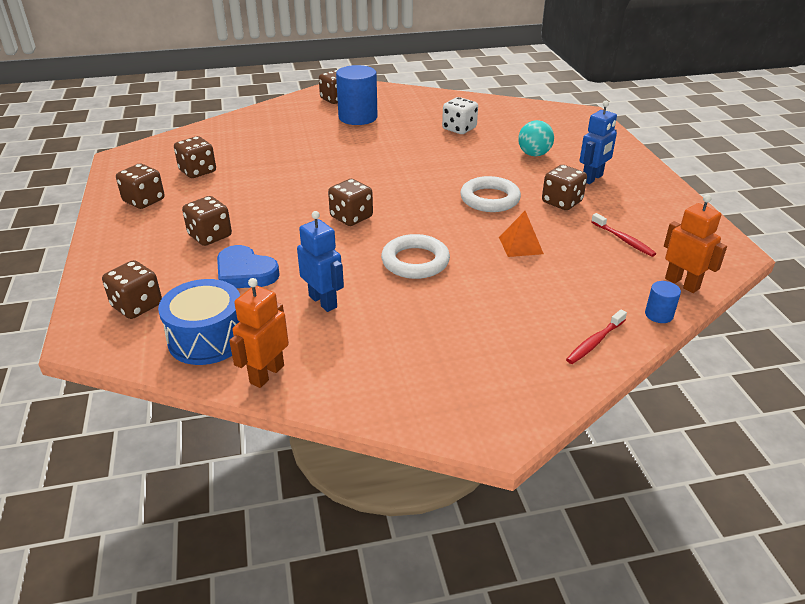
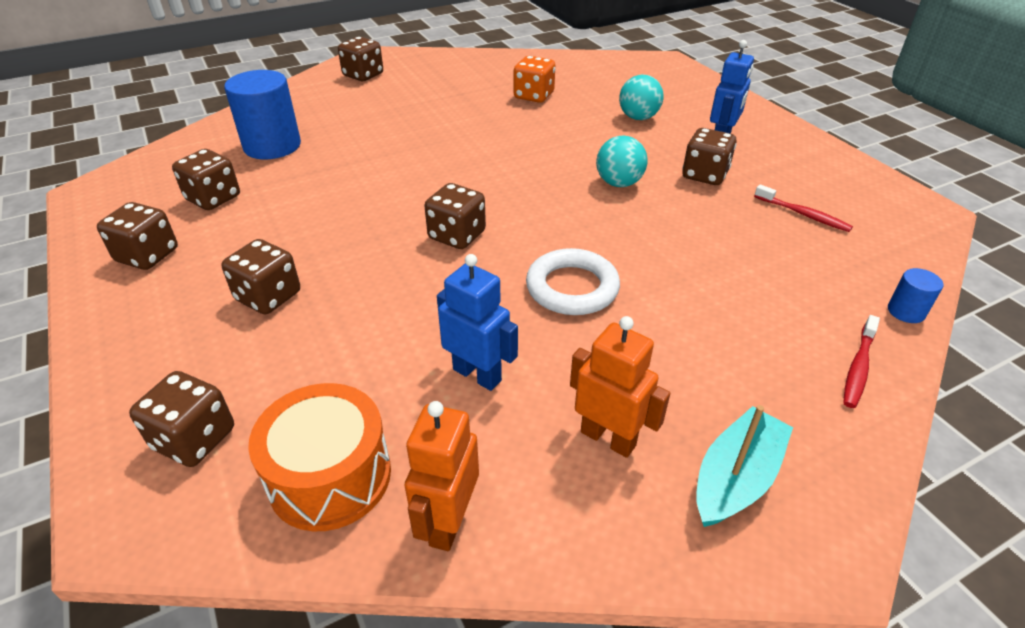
camera: 15 degrees left, 5 degrees up
(207, 338) = (330, 476): blue drum -> orange drum
(245, 273) = (344, 348): blue heart -> none
(358, 117) = (402, 95): blue cylinder -> blue cylinder (272, 146)
(459, 129) = (534, 96): white dice -> orange dice
(462, 387) = (736, 478): none -> turquoise boat
(490, 199) = (619, 183): white ring -> turquoise ball
(520, 245) = (690, 241): orange pyramid -> none
(682, 283) = (903, 262): orange robot -> orange robot (608, 438)

